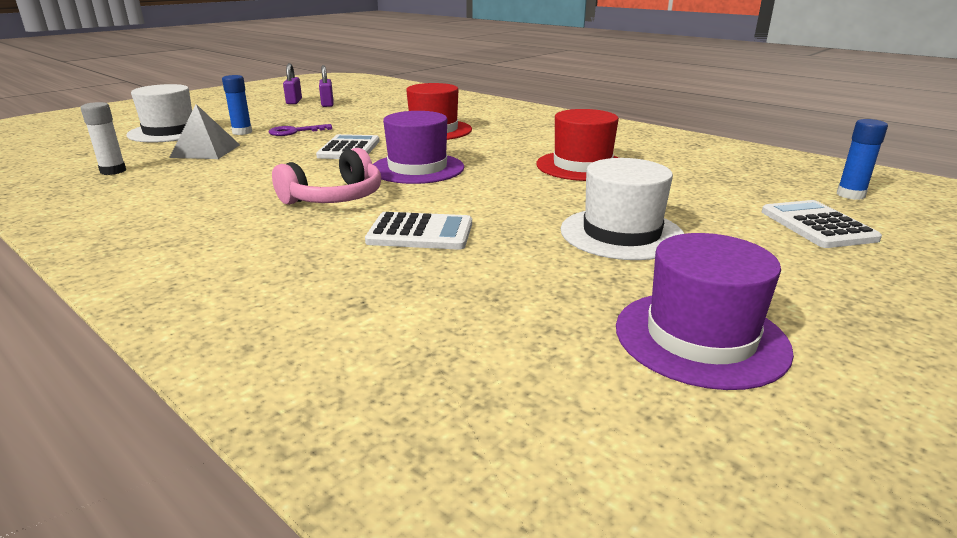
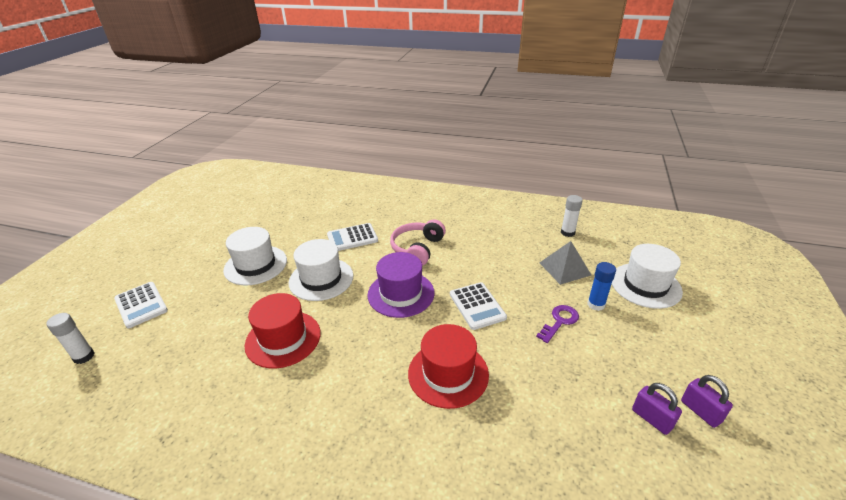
camera: 155 degrees right, 10 degrees up
(512, 197) = (321, 279): none -> white hat
(700, 338) = (232, 221): purple hat -> none
(850, 195) = (84, 356): blue glue stick -> white glue stick

